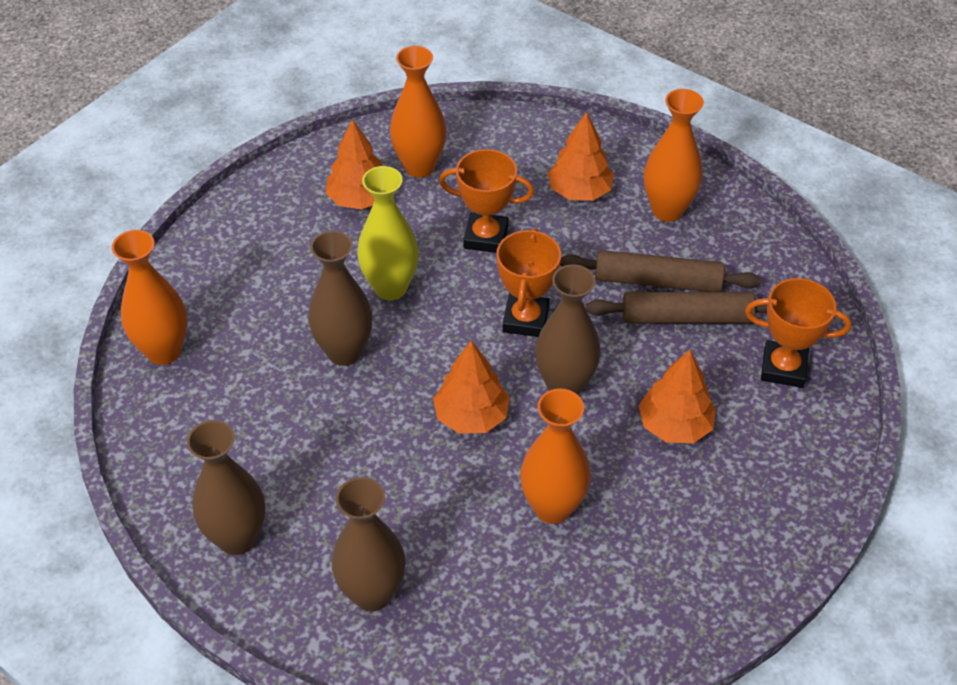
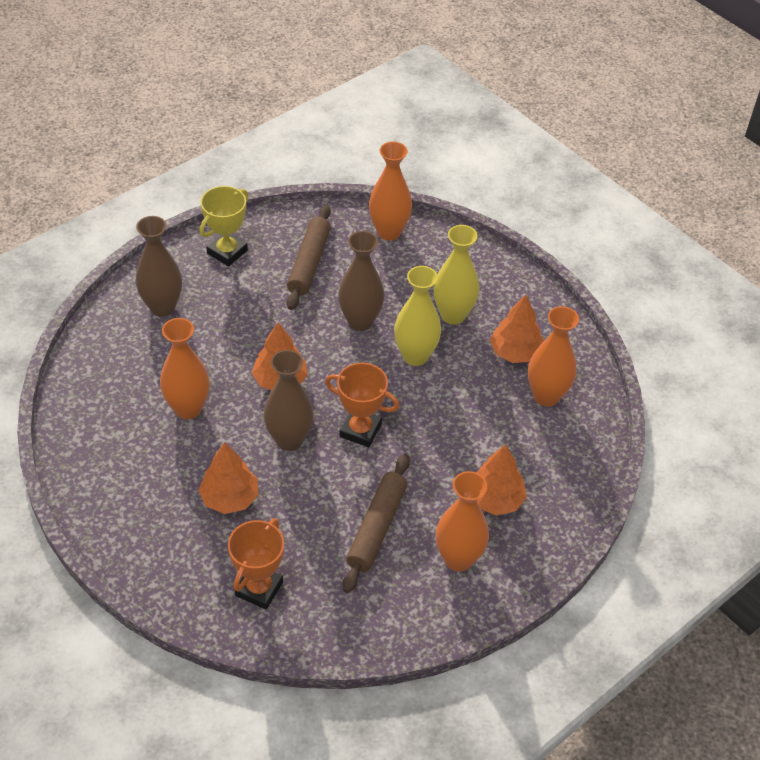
camera: 100 degrees right, 0 degrees up
(237, 538) = (227, 252): brown vase -> yellow trophy
(311, 262) = (453, 315): none -> yellow vase
(486, 237) = (454, 423): orange trophy -> none
(686, 318) = (332, 536): brown rolling pin -> brown rolling pin (309, 263)

